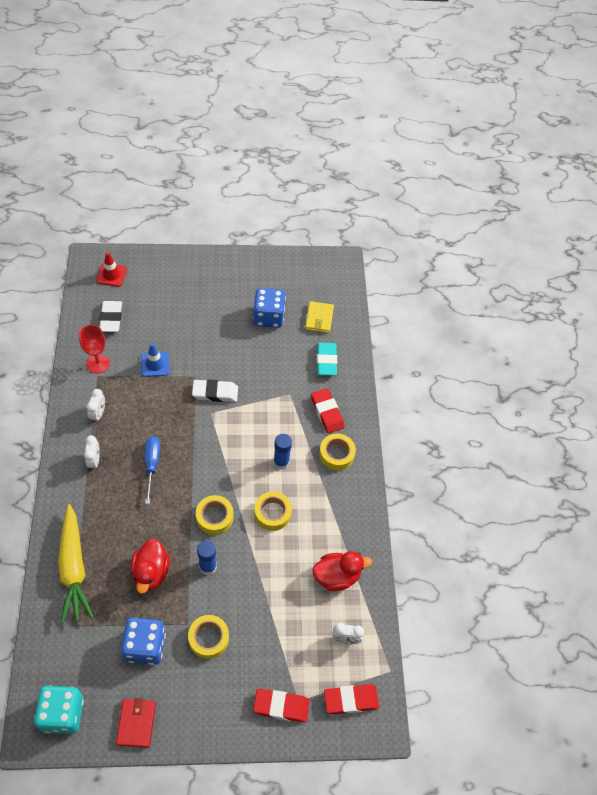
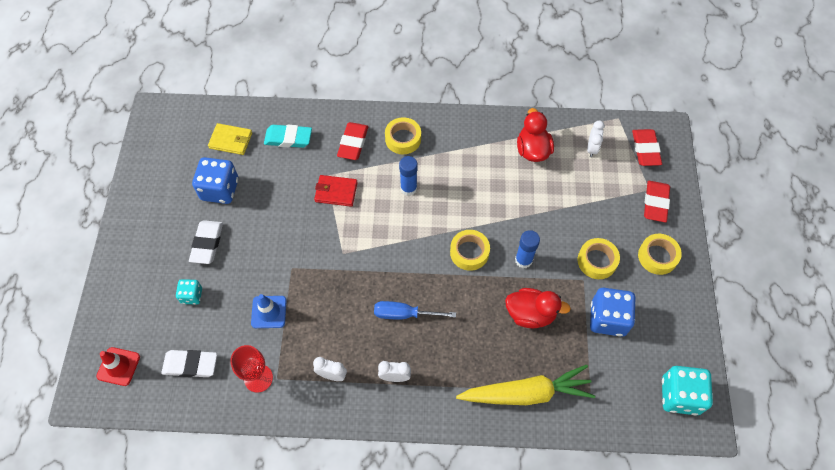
camera: 80 degrees left, 5 degrees up
(136, 723) = (682, 326): red wallet -> red wallet (336, 192)
(169, 311) = (192, 296): none -> turquoise dice
(215, 393) = (316, 248): white eraser -> white eraser (207, 243)
(272, 513) = (466, 199): yellow tape -> yellow tape (657, 256)
(327, 412) = (353, 143): red eraser -> red eraser turned 60 degrees counterclockwise

